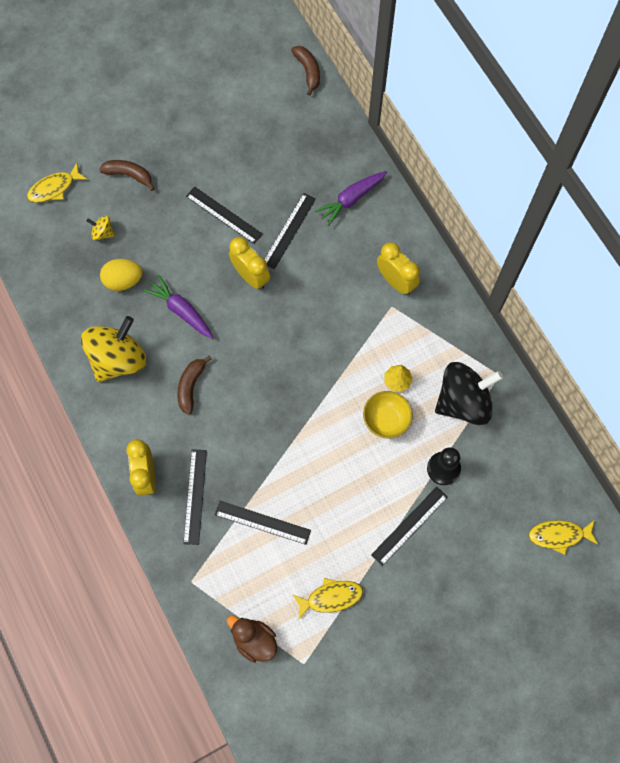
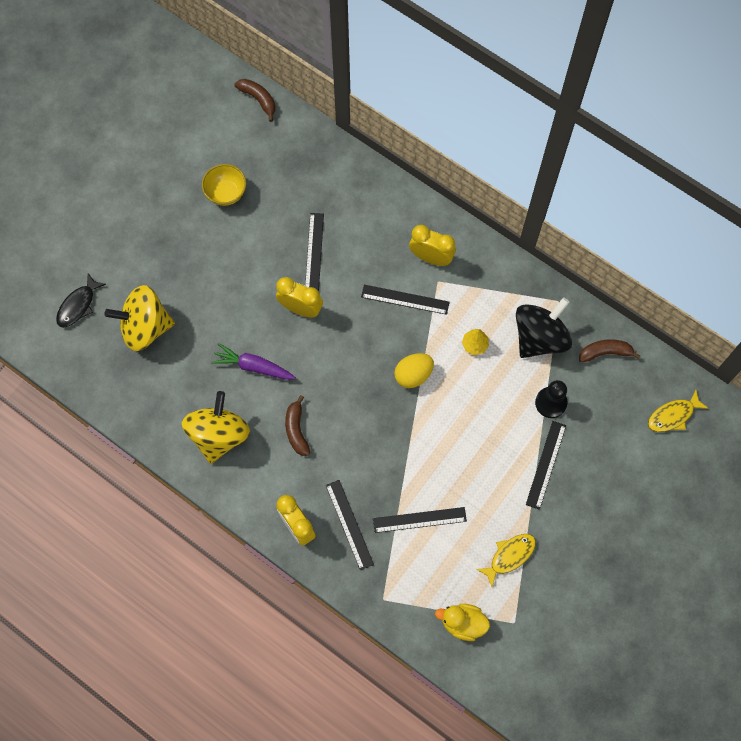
camera: 25 degrees left, 0 degrees up
(54, 188) = (78, 305): yellow fish -> black fish
(103, 233) = (145, 327): yellow spinning top -> yellow spinning top, size x2.34
(123, 281) = (187, 362): yellow egg -> yellow egg (413, 375)
(129, 175) = (142, 264): brown banana -> brown banana (605, 352)
(224, 215) = (248, 263): black ruler -> black ruler (405, 299)
(254, 640) = (463, 623): brown duck -> yellow duck
(351, 199) = (355, 201): purple carrot -> none
(386, 420) = (482, 383): yellow bowl -> yellow bowl (226, 193)

